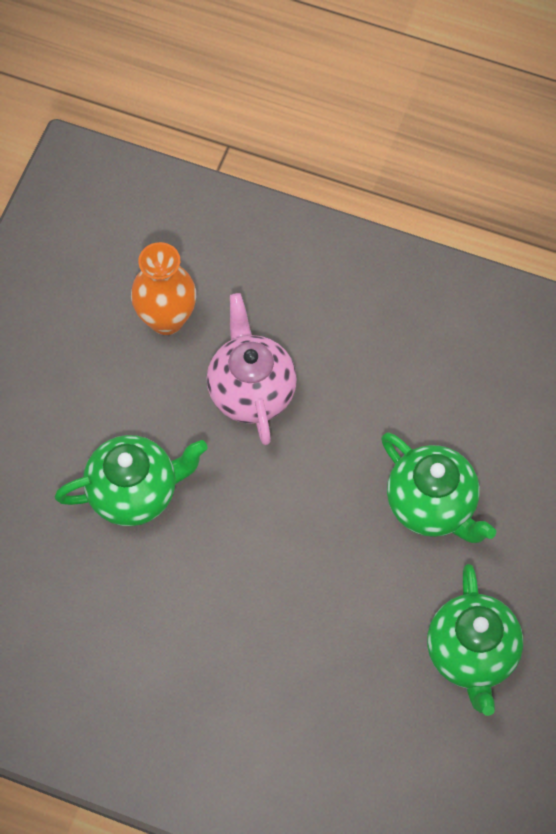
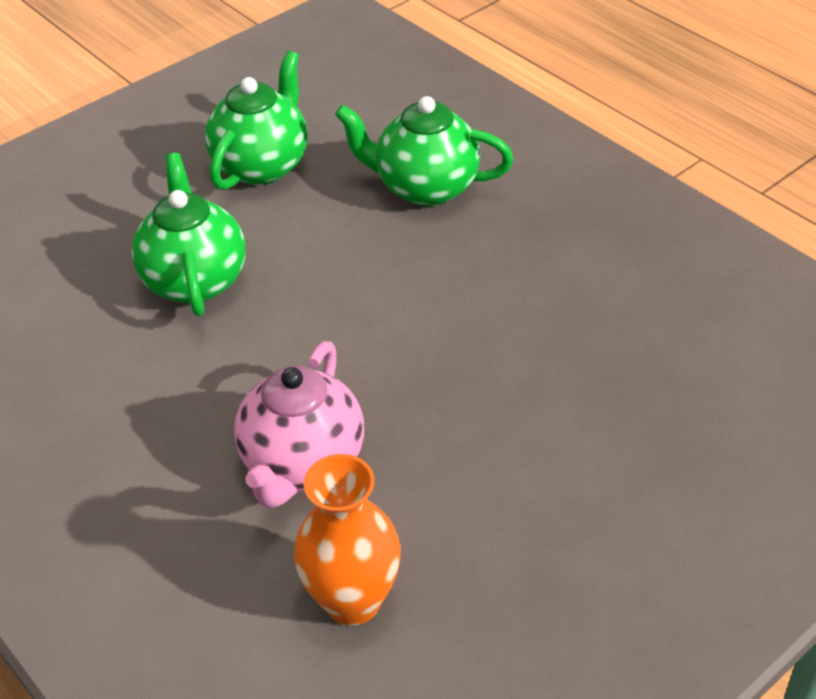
camera: 150 degrees left, 20 degrees down
(134, 492) = (515, 413): green teapot -> green teapot (425, 187)

